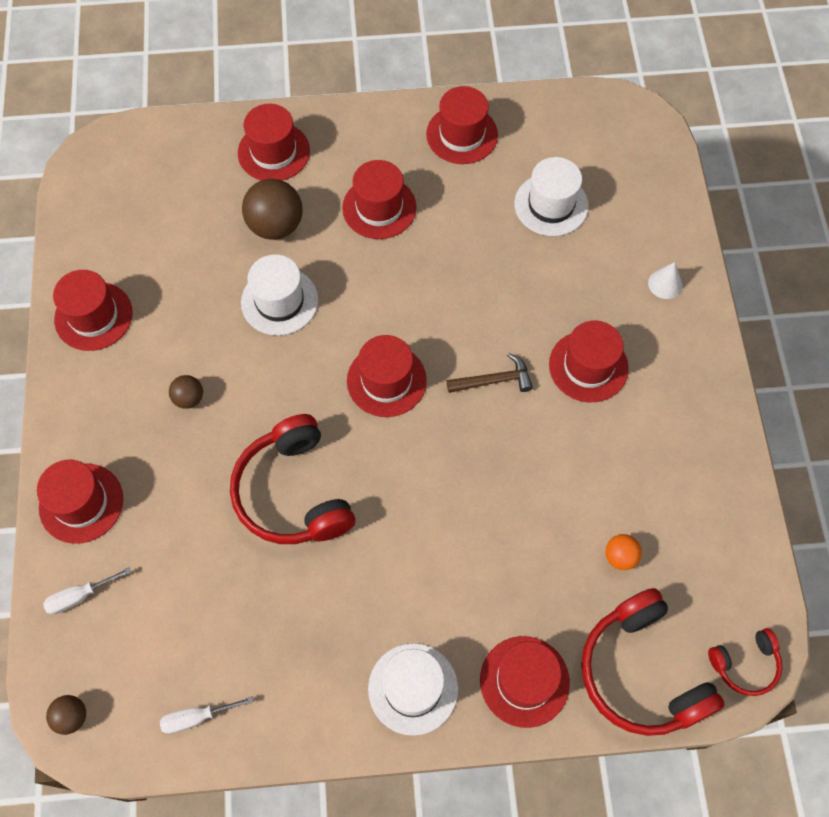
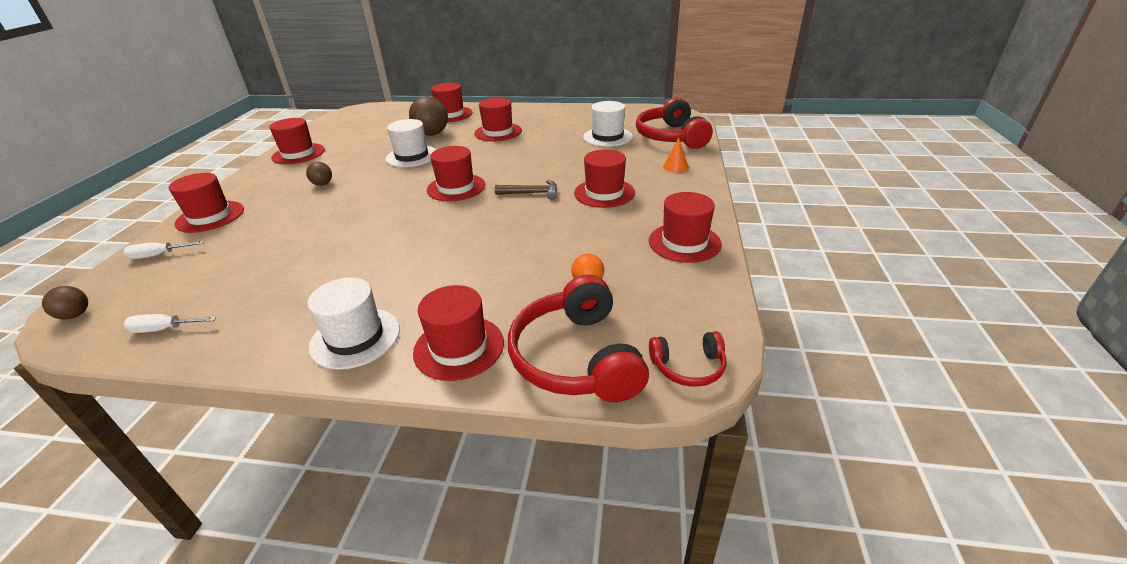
camera: 15 degrees right, 30 degrees down
(293, 493) = (352, 226): red headphones -> red headphones (671, 137)
(462, 135) = (564, 115): red hat -> red hat (684, 242)
(665, 284) = (675, 167): white cone -> orange cone

